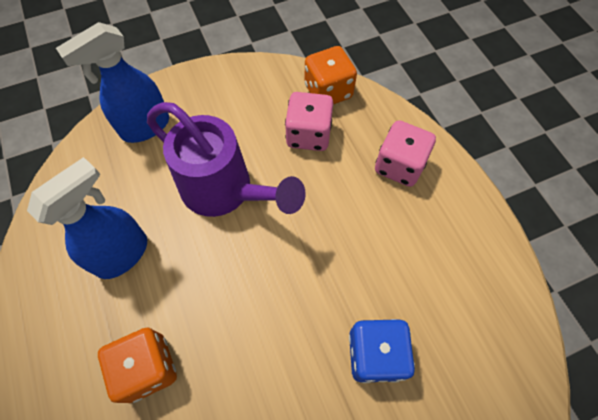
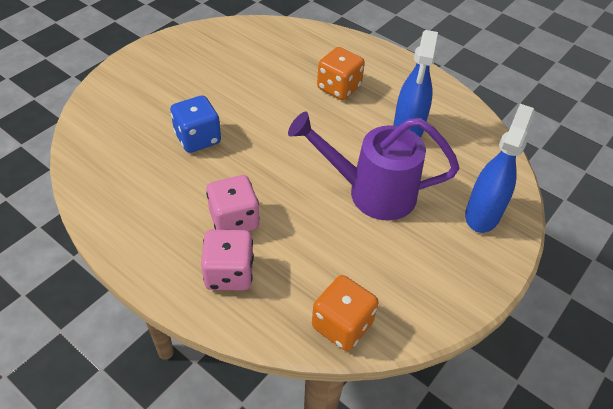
camera: 150 degrees right, 15 degrees down
(308, 134) = (333, 268): pink dice -> pink dice (234, 220)

